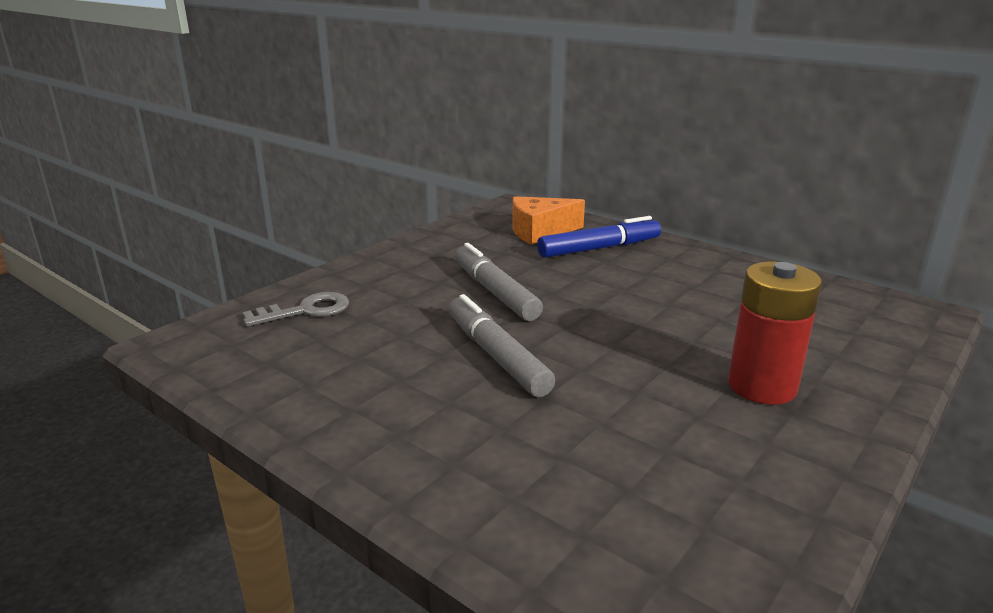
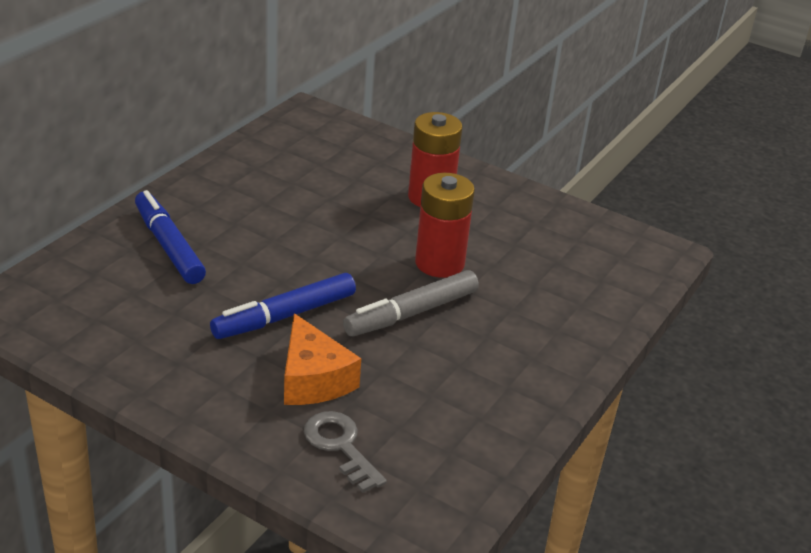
camera: 100 degrees left, 10 degrees up
(495, 292) = (284, 316): grey marker -> blue marker
(540, 232) = (111, 284): orange cheese -> orange cheese (313, 379)
(600, 381) = (439, 263): none -> red battery

